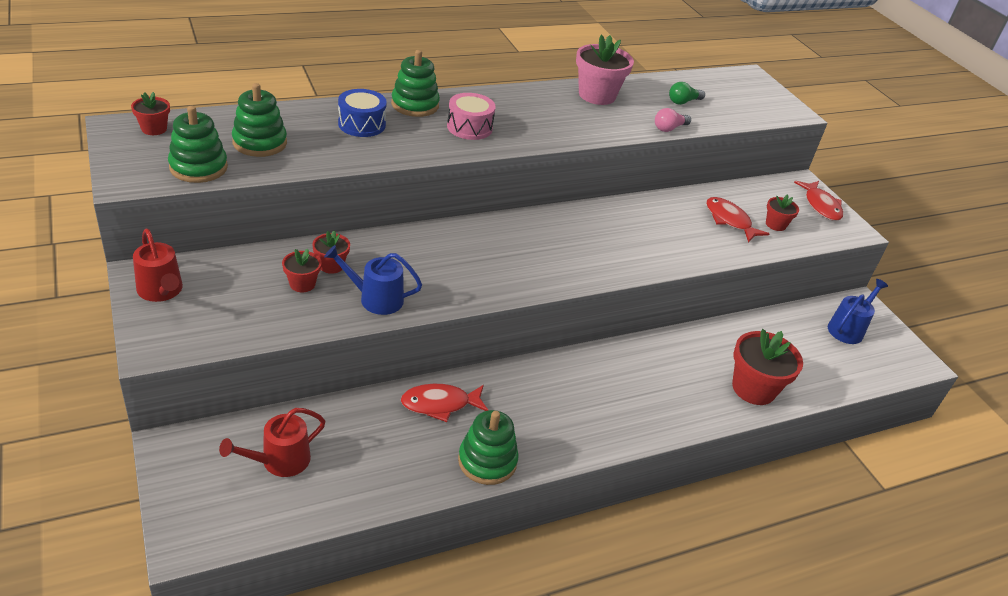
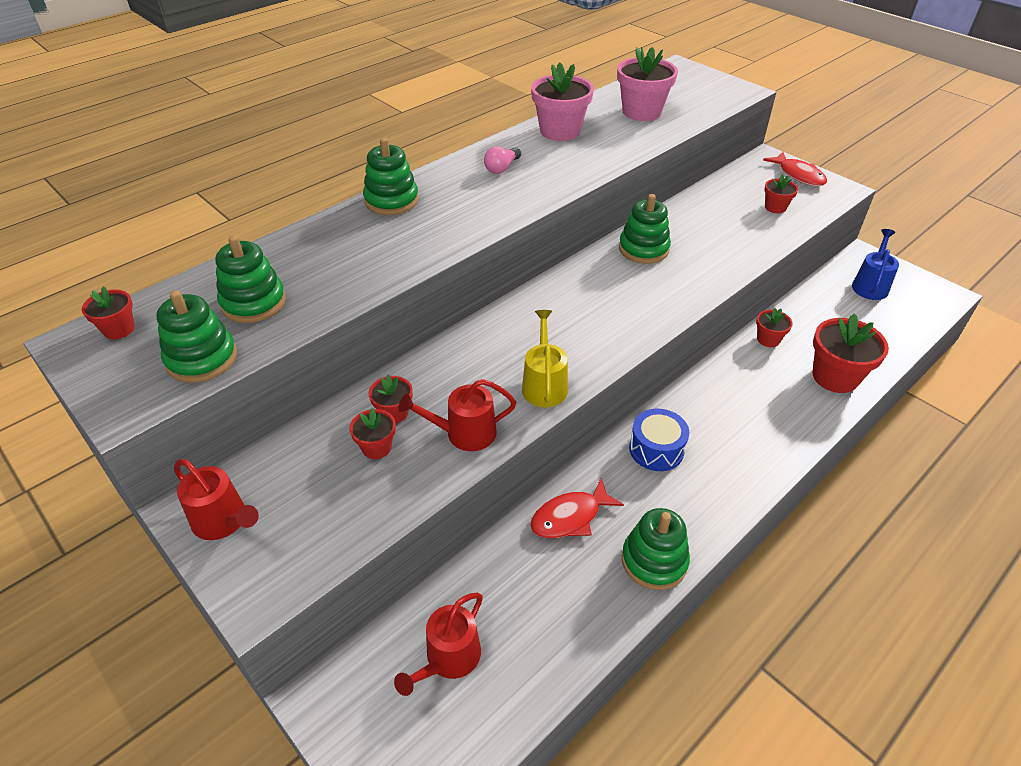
camera: 15 degrees left, 5 degrees up
(362, 124) = (351, 242): blue drum -> blue drum (656, 449)
(376, 299) = (464, 433): blue watering can -> red watering can
(463, 288) = (544, 385): none -> yellow watering can
(469, 127) = (463, 207): pink drum -> none
(625, 218) = (643, 249): none -> green stacking toy
(669, 128) = (649, 143): pink light bulb -> pink light bulb (502, 168)
(683, 102) = (641, 112): green light bulb -> pink flower pot
(712, 338) = (768, 339): none -> red flower pot
(729, 220) = (734, 218): red fish -> none

